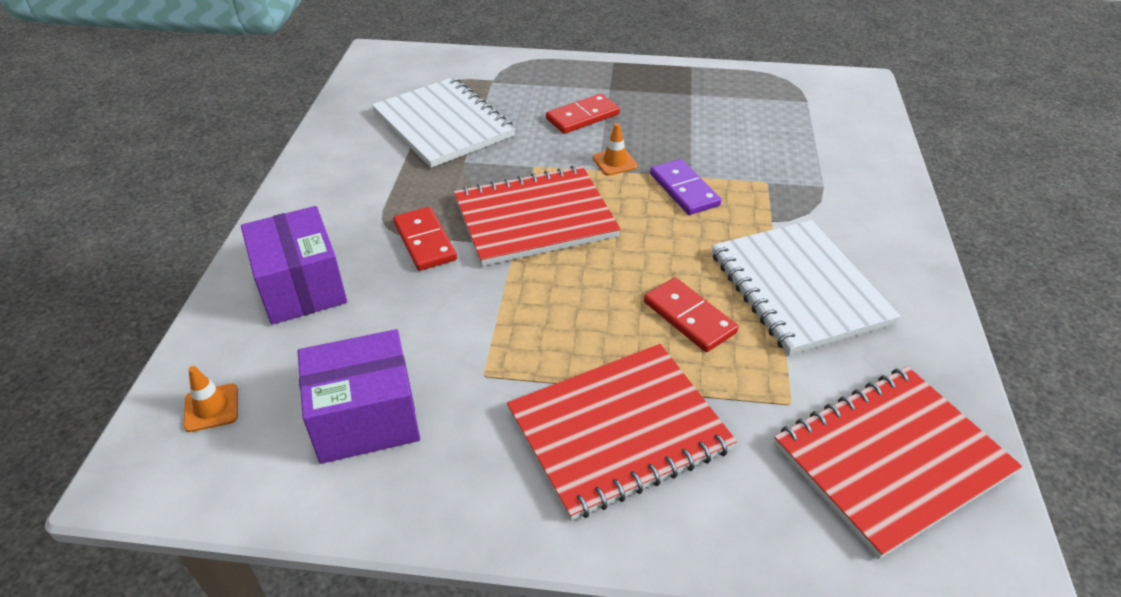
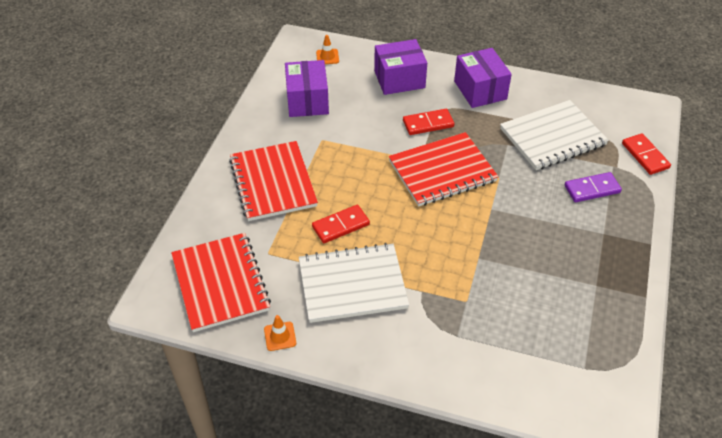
camera: 100 degrees right, 5 degrees up
(337, 192) = (480, 90): none -> purple box
(535, 218) = (442, 171): red notebook -> red notebook turned 75 degrees clockwise
(582, 117) = (561, 211): red domino -> red domino (645, 156)
(615, 162) = (500, 219): orange traffic cone -> orange traffic cone (280, 336)
(684, 190) = (462, 251): purple domino -> purple domino (592, 189)

